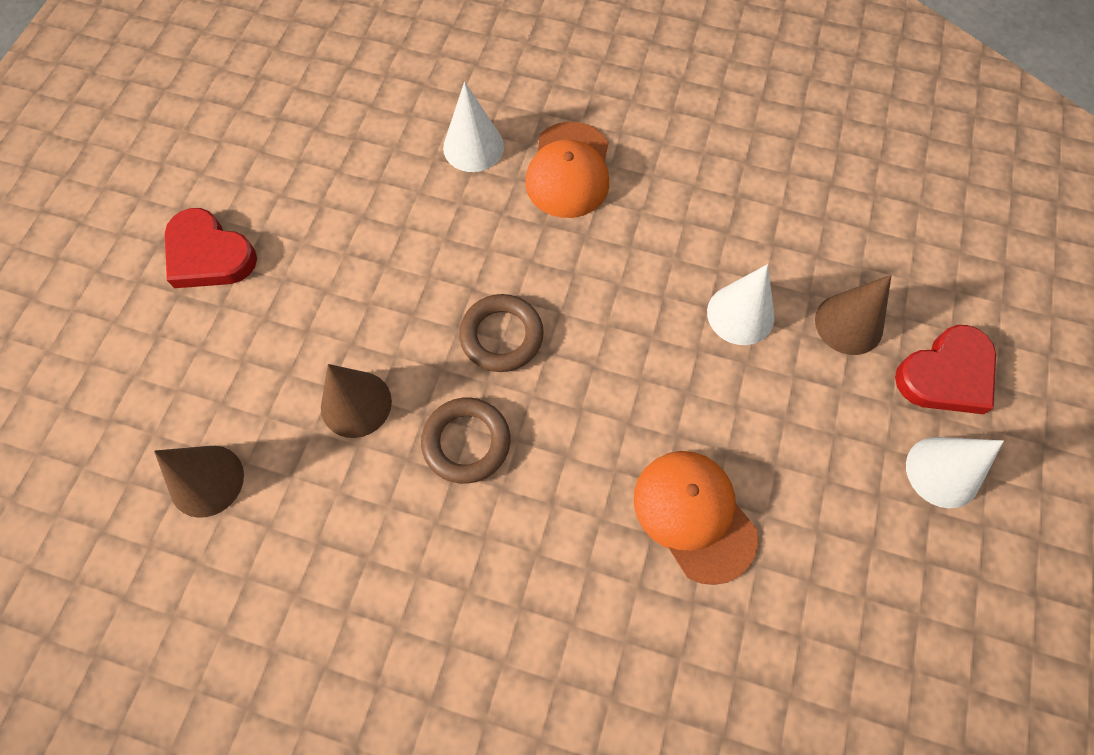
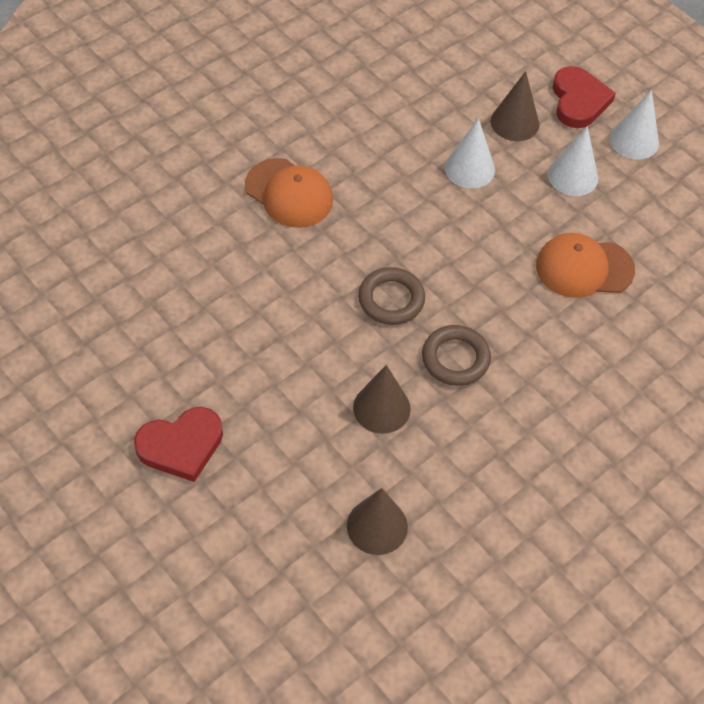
camera: 60 degrees left, 10 degrees down
(473, 147) = (222, 236): white cone -> white cone (573, 176)

